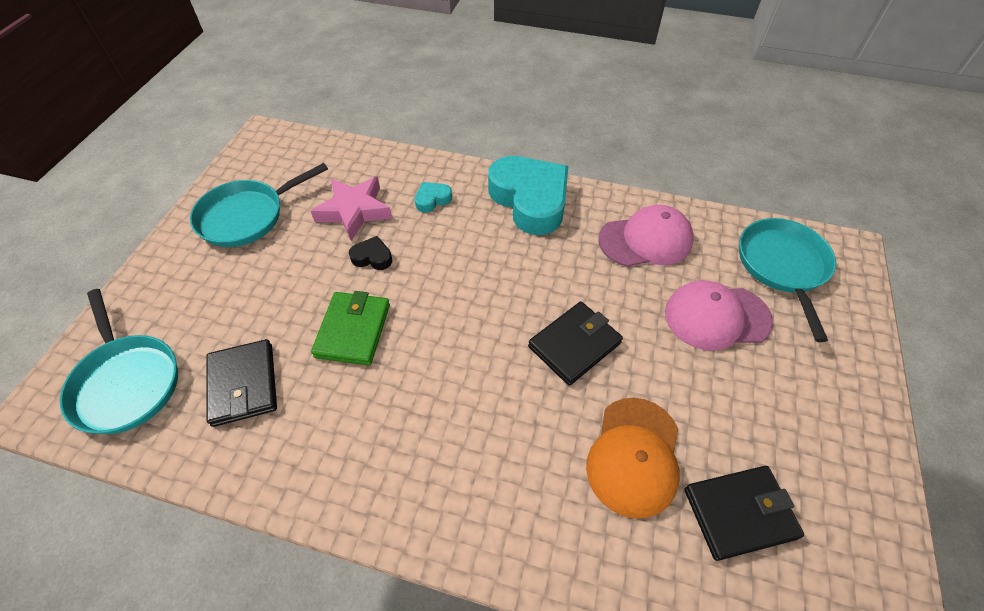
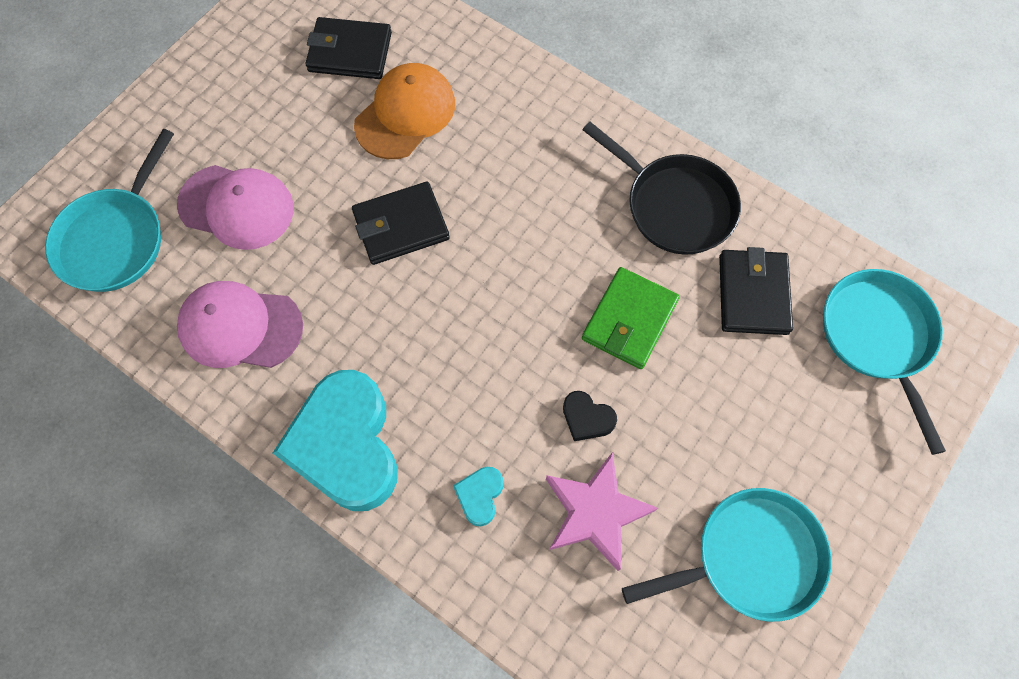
camera: 160 degrees left, 15 degrees up
(326, 447) = (674, 205): none -> black pan
(432, 199) = (480, 496): turquoise heart -> turquoise heart turned 120 degrees clockwise

